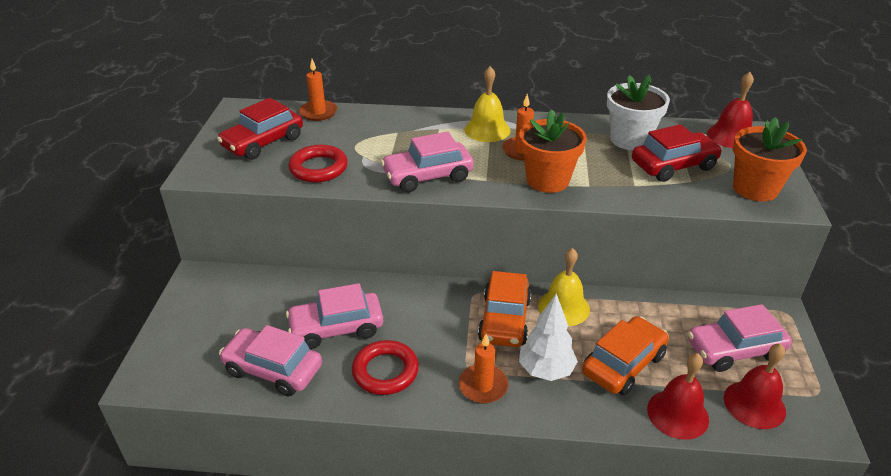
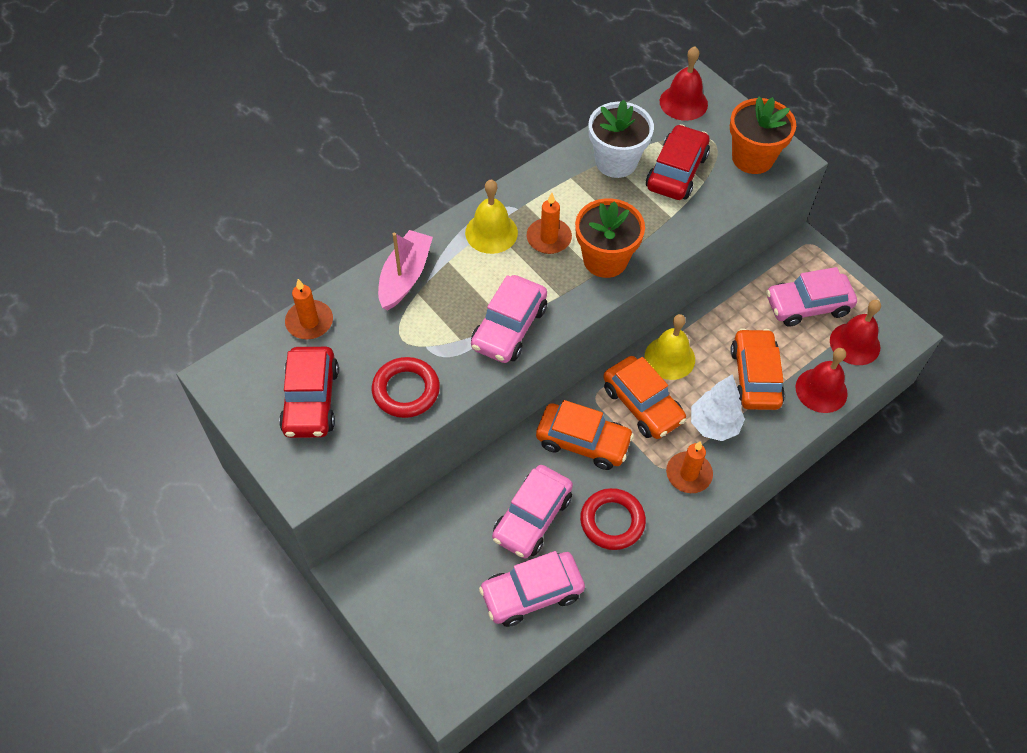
camera: 45 degrees left, 20 degrees up
(402, 122) = (405, 276): none -> pink boat
(431, 311) = (583, 441): none -> orange car
(734, 350) = (807, 305): pink car -> pink car turned 45 degrees clockwise

